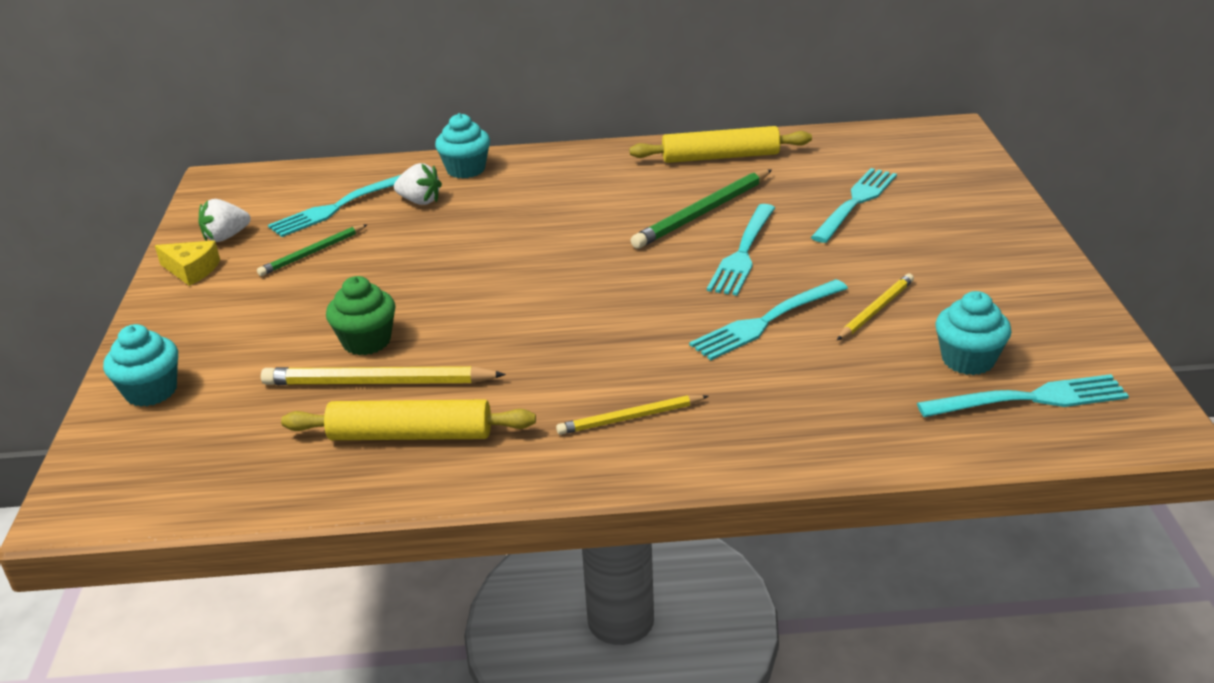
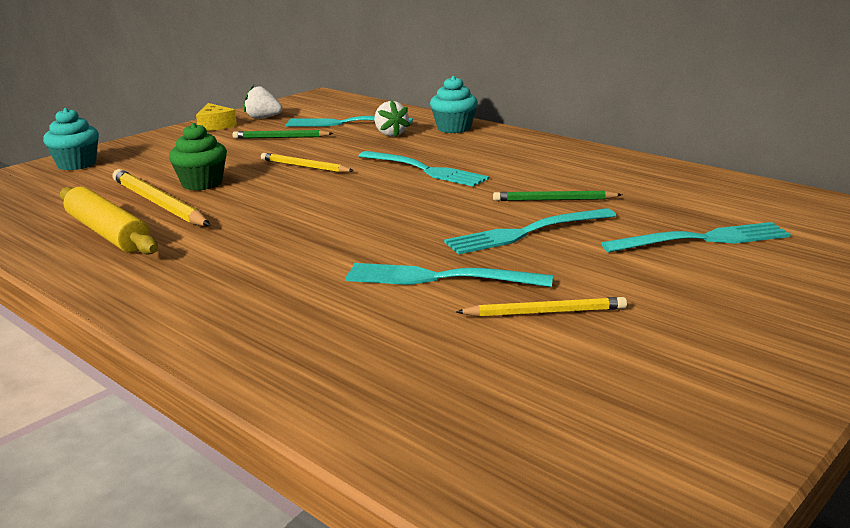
camera: 45 degrees right, 10 degrees down
(630, 418) = (219, 285): yellow pencil -> yellow pencil (305, 166)
(703, 212) = (554, 200): green pencil -> green pencil, size x0.61
(720, 157) = (648, 175): yellow rolling pin -> none
(968, 360) = (542, 387): turquoise cupcake -> none
(1029, 399) = (529, 449): turquoise fork -> turquoise fork (425, 170)

